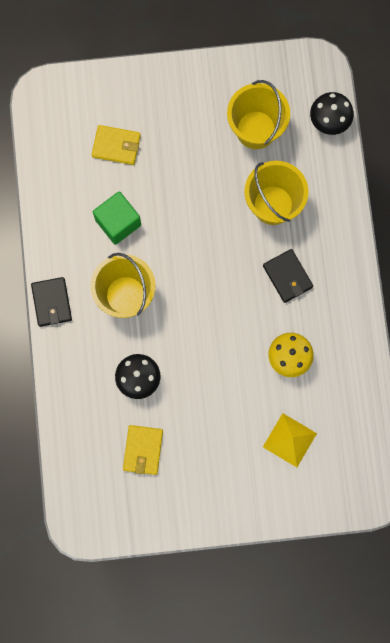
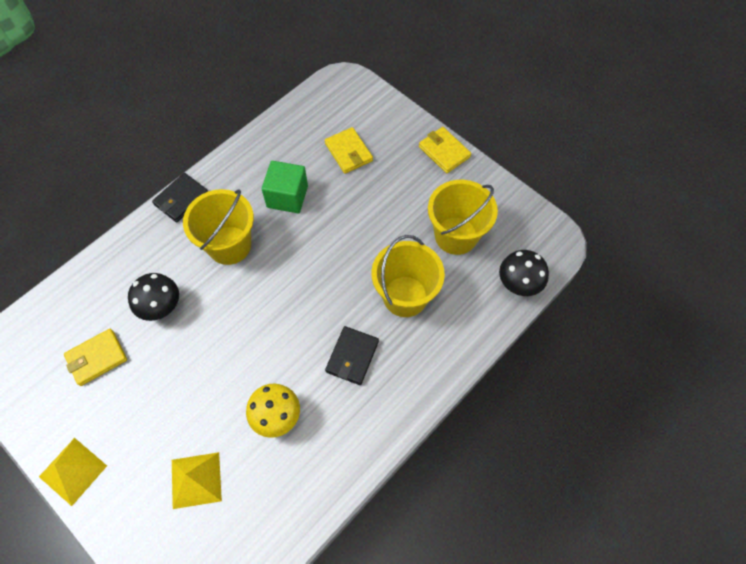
camera: 50 degrees right, 15 degrees down
(178, 75) = (444, 152): none -> yellow wallet
(217, 516) = (73, 471): none -> yellow pyramid

